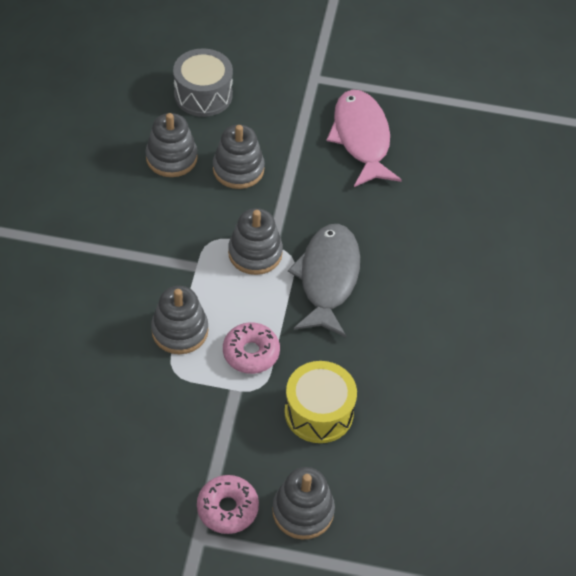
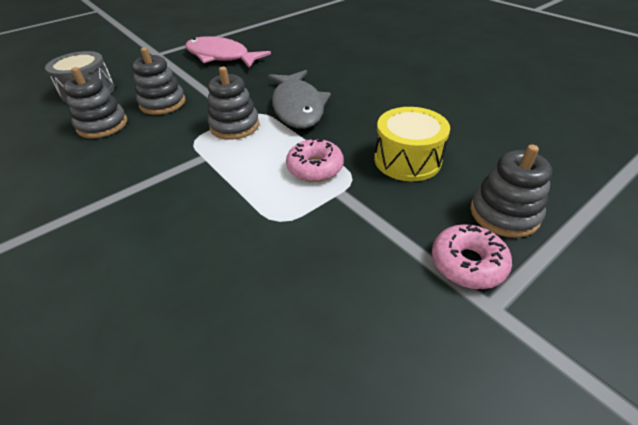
camera: 45 degrees left, 10 degrees down
(180, 331) = (245, 196): grey stacking toy -> none
(328, 278) = (298, 107): grey fish -> grey fish turned 150 degrees counterclockwise

